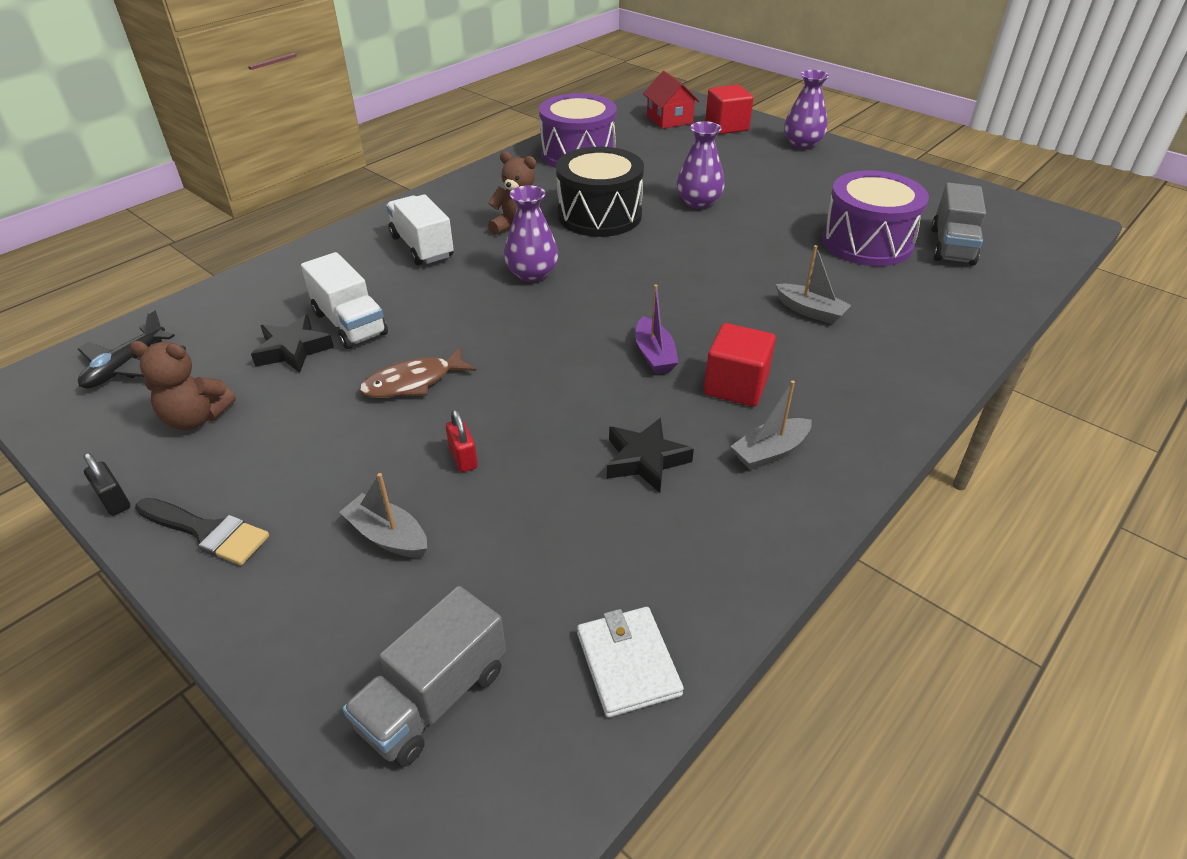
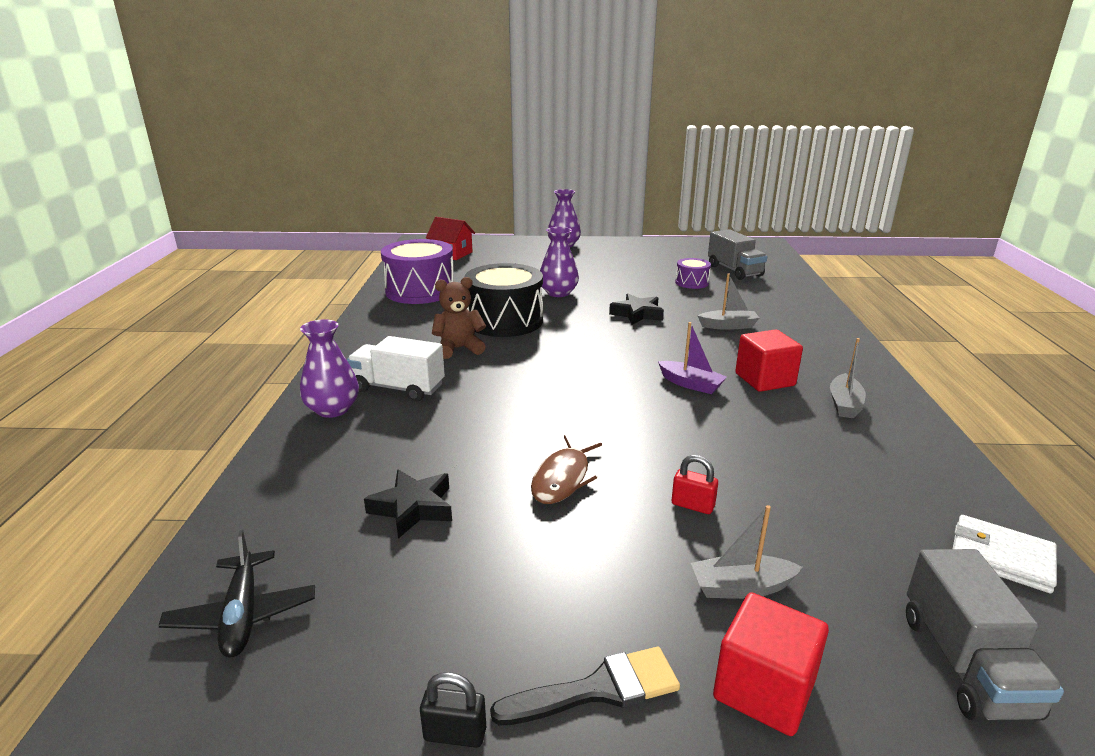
camera: 40 degrees left, 15 degrees down
(196, 418) = (412, 610): brown teddy bear -> none
(350, 323) = (432, 465): white truck -> none
(532, 274) = (522, 372): purple vase -> purple vase (333, 409)
(645, 460) = (796, 443): black star -> black star (637, 314)
(726, 126) = (498, 248): red cube -> red cube (764, 689)
(867, 242) = (692, 282): purple drum -> purple drum, size x0.49

